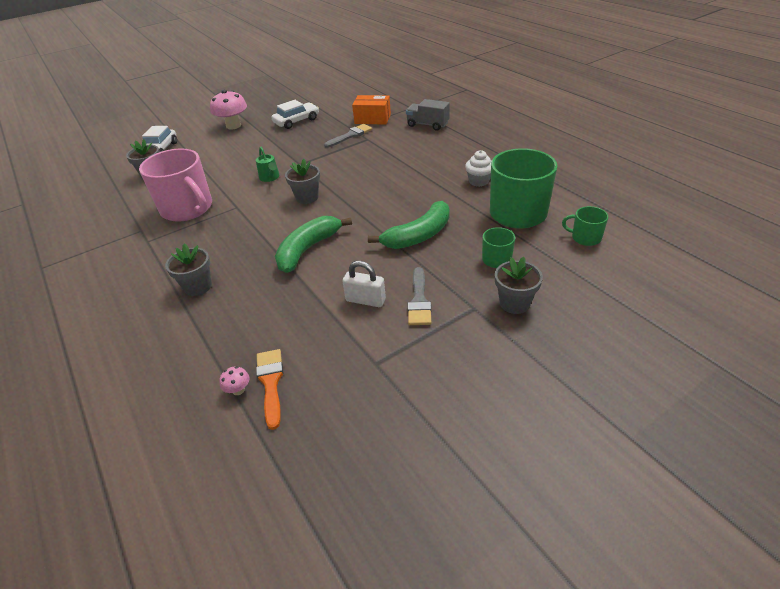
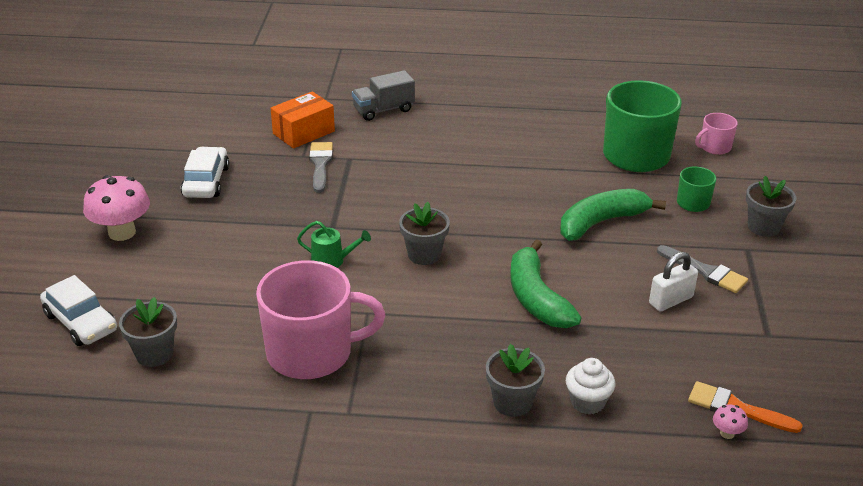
camera: 55 degrees left, 5 degrees down
(418, 235) = (601, 222): green banana -> green banana turned 120 degrees counterclockwise
(479, 181) = (551, 144): white cupcake -> white cupcake (587, 402)
(585, 238) = (714, 147): green mug -> pink mug

